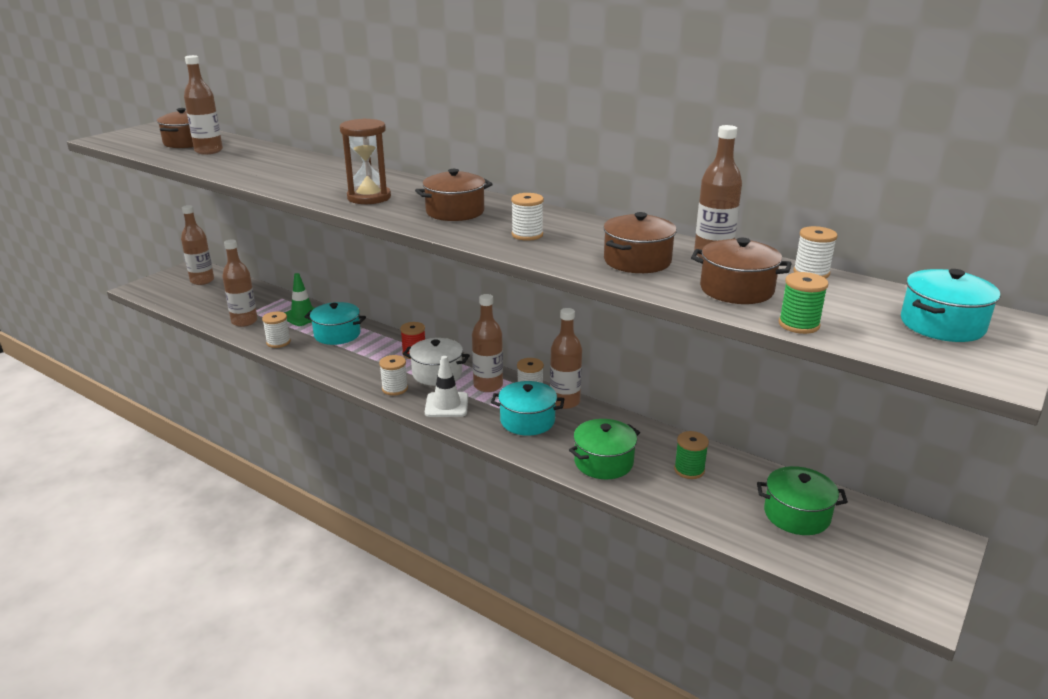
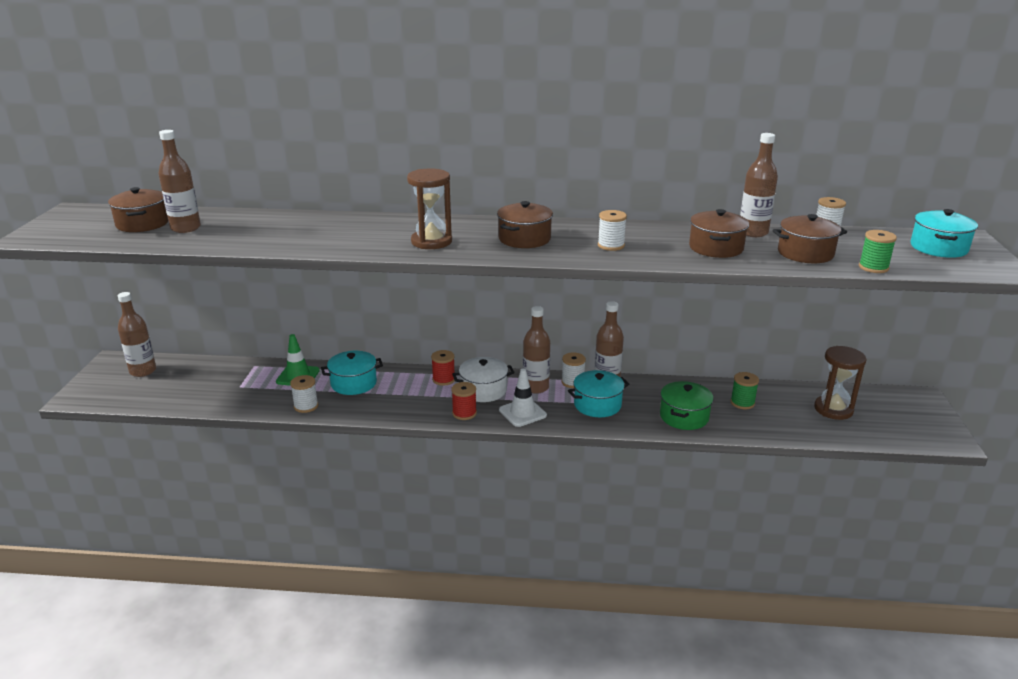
camera: 30 degrees left, 0 degrees up
(244, 321) = (245, 397): brown bottle -> none
(395, 389) = (464, 413): white spool -> red spool
(797, 514) = (833, 409): green pot -> brown hourglass

